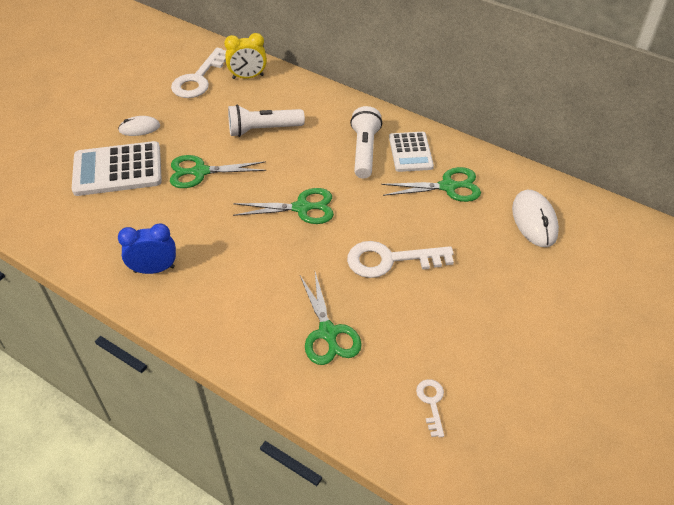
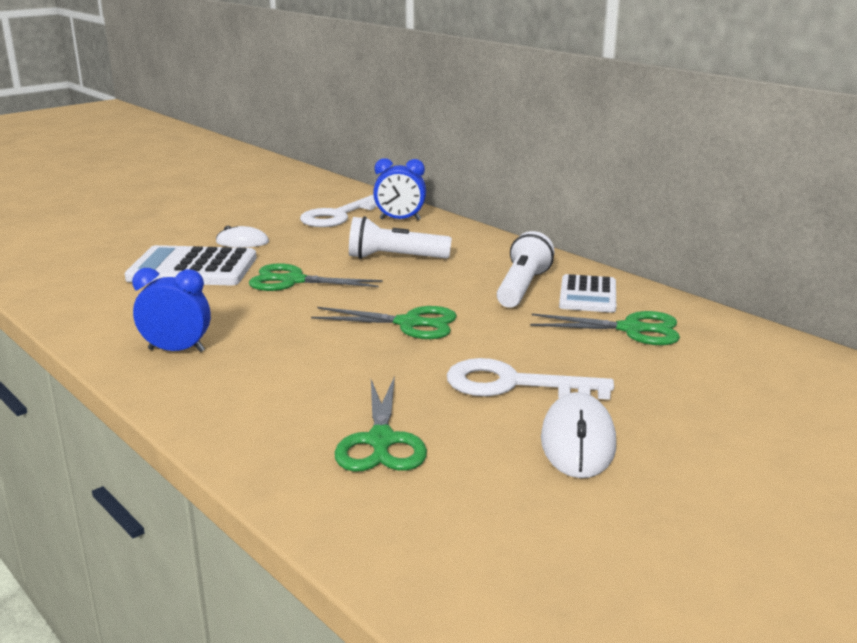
camera: 15 degrees right, 25 degrees down
(248, 77) = (400, 219): yellow clock -> blue clock
(431, 403) = (511, 544): white key -> none
(534, 220) = (759, 375): white mouse -> white mouse (578, 442)

